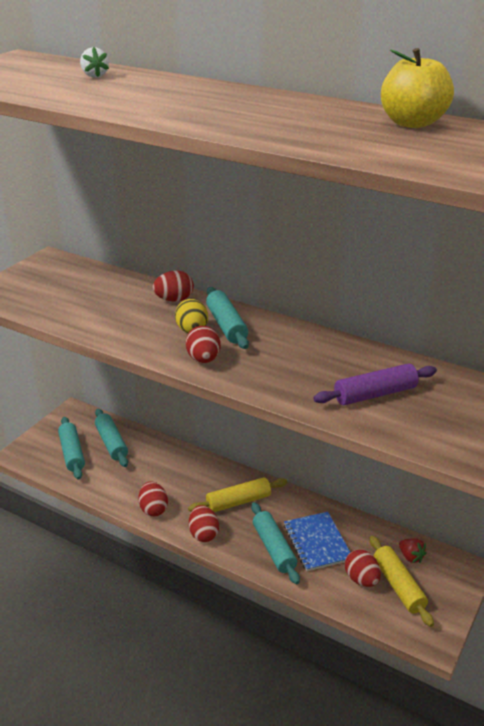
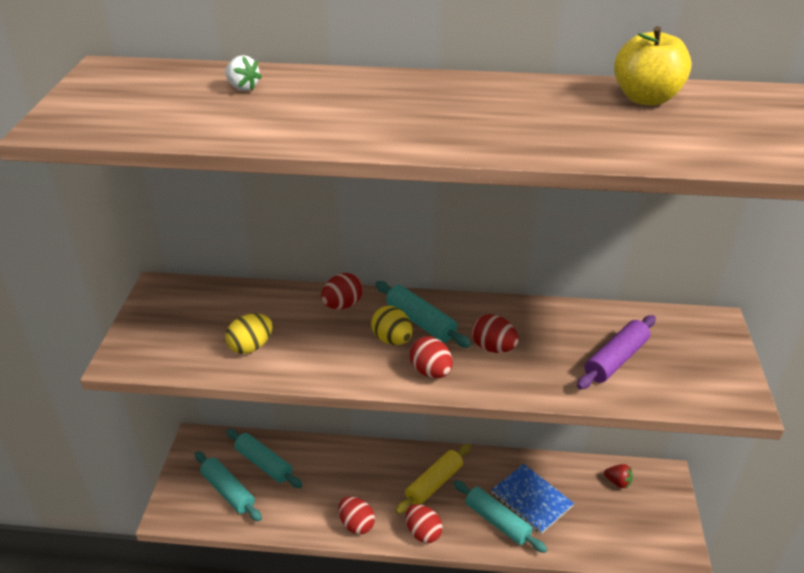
camera: 25 degrees left, 5 degrees up
(81, 308) = (251, 346): none -> yellow egg
(361, 579) = (591, 522): red egg -> red egg (493, 348)
(398, 585) = (625, 515): yellow rolling pin -> none

